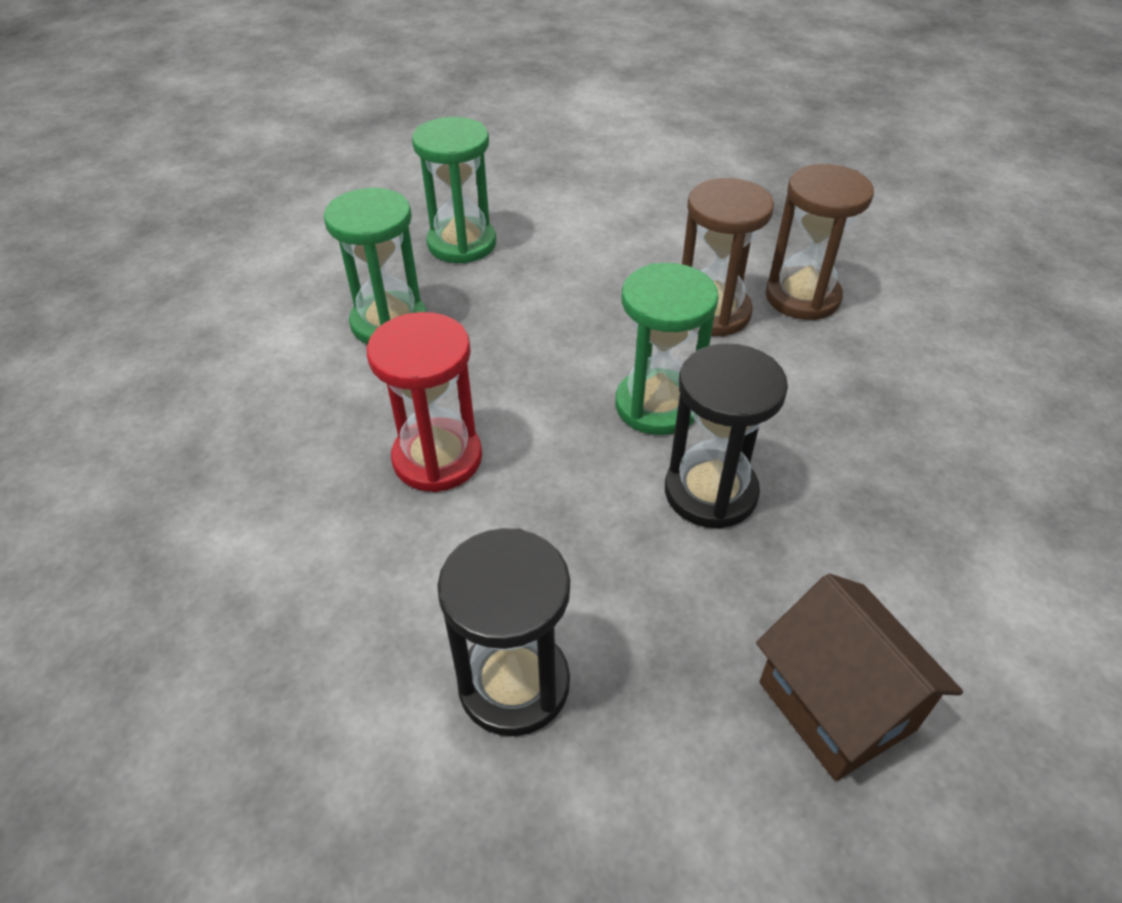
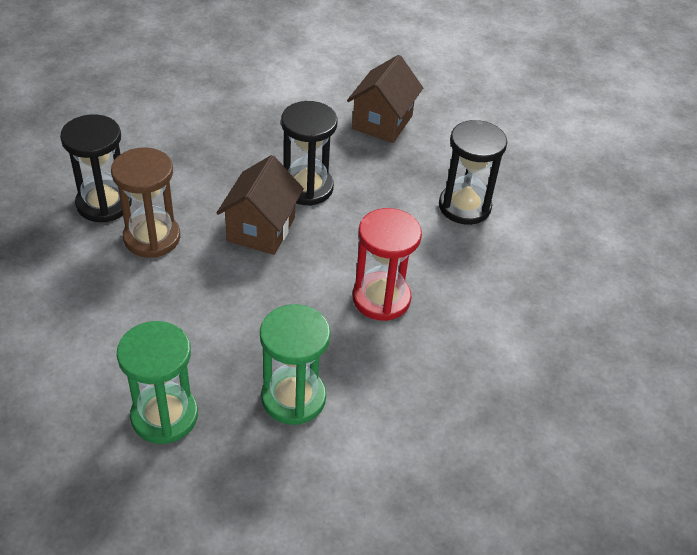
camera: 130 degrees left, 0 degrees up
(657, 405) = (261, 229): green hourglass -> brown house
(802, 297) = (104, 204): brown hourglass -> black hourglass

